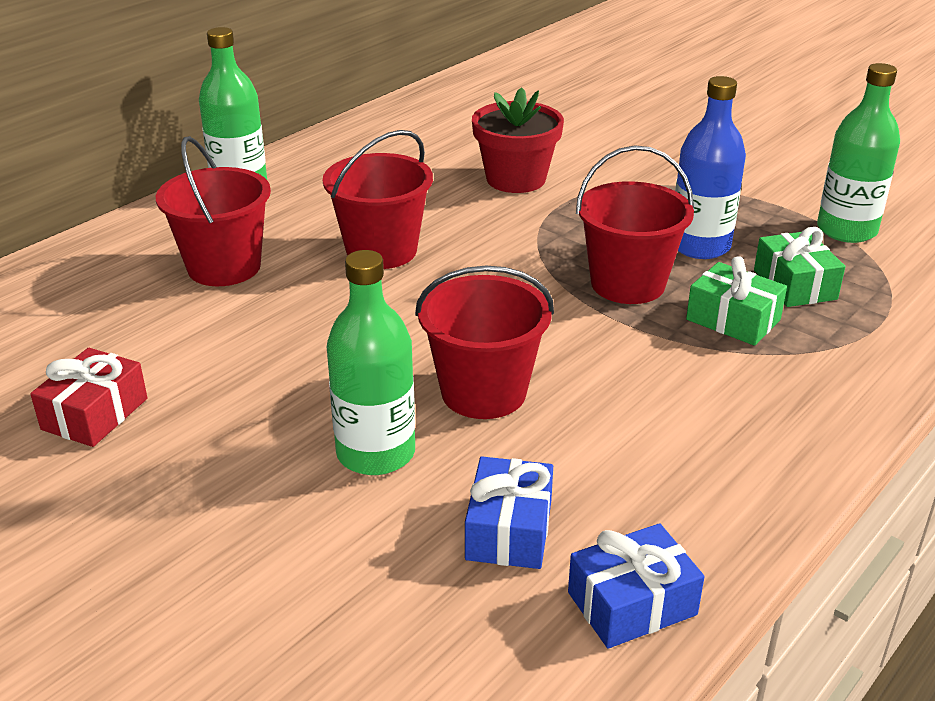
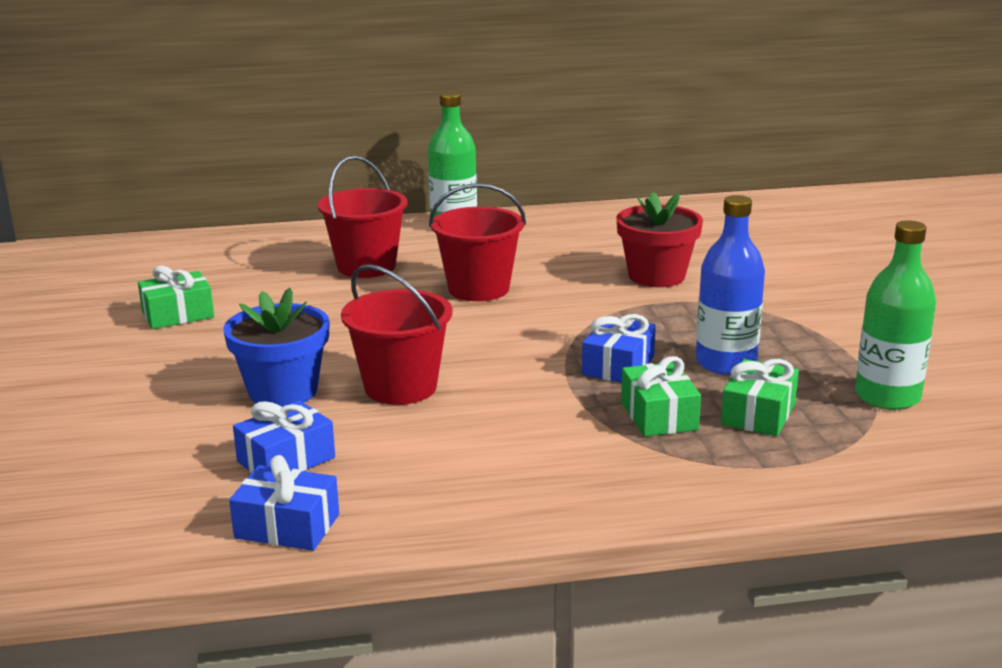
camera: 40 degrees right, 10 degrees down
(95, 414) = (178, 314): red gift -> green gift
(376, 453) = (283, 391): green bottle -> blue flower pot
(627, 284) = (618, 366): red bucket -> blue gift

